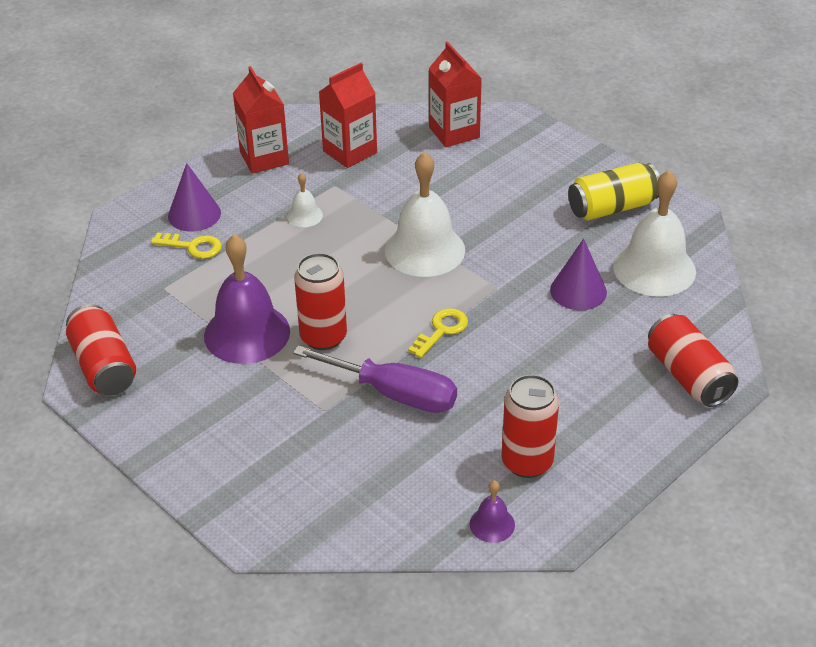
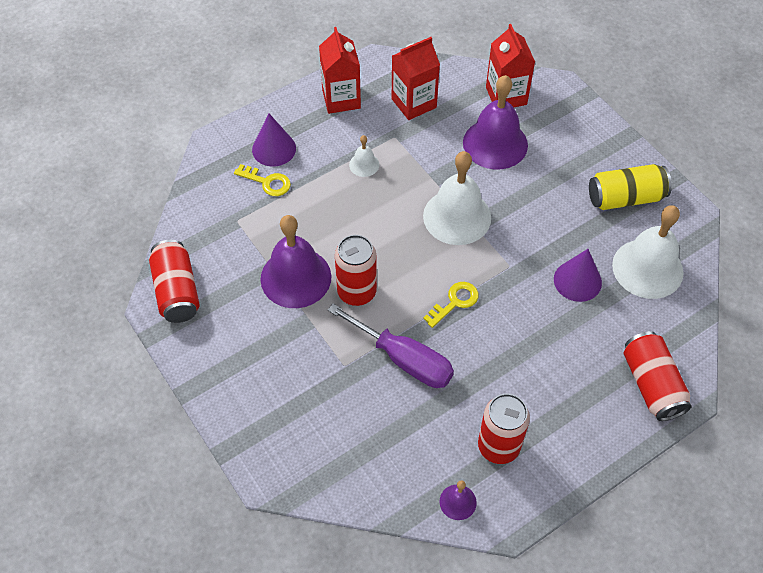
camera: 10 degrees right, 15 degrees up
(452, 177) = (495, 143): none -> purple bell

